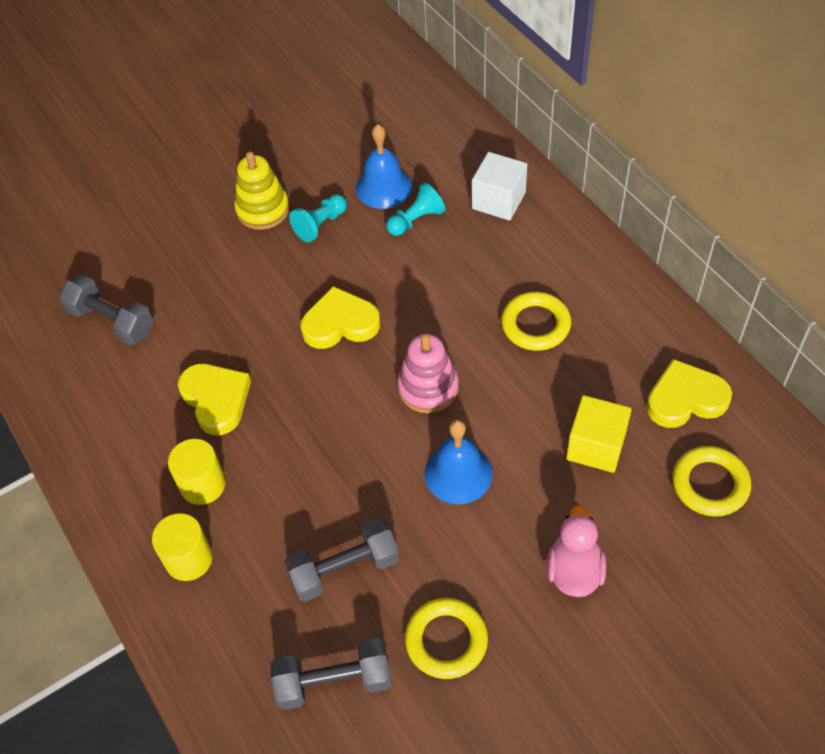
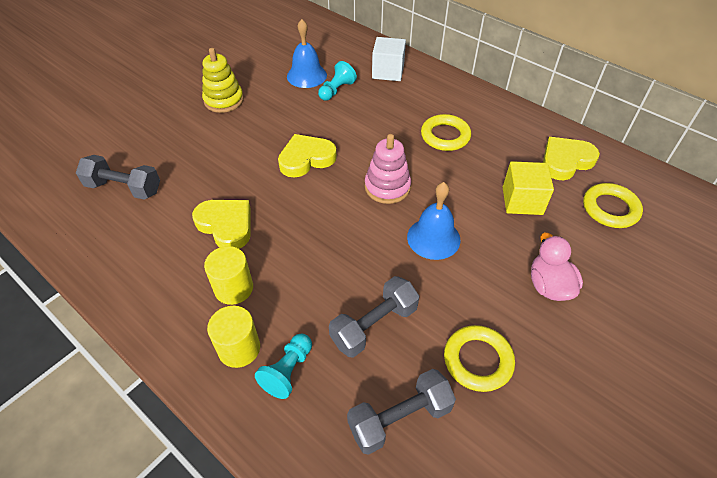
camera: 20 degrees left, 5 degrees down
(320, 225) = (269, 103): turquoise pawn -> turquoise pawn (288, 371)

